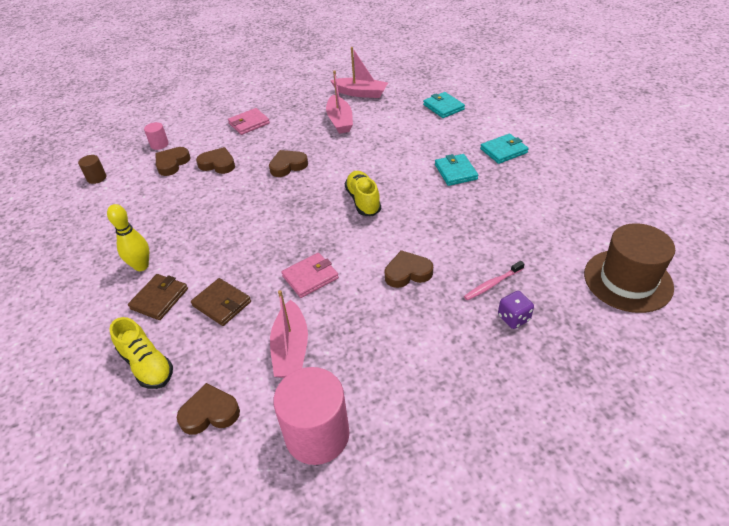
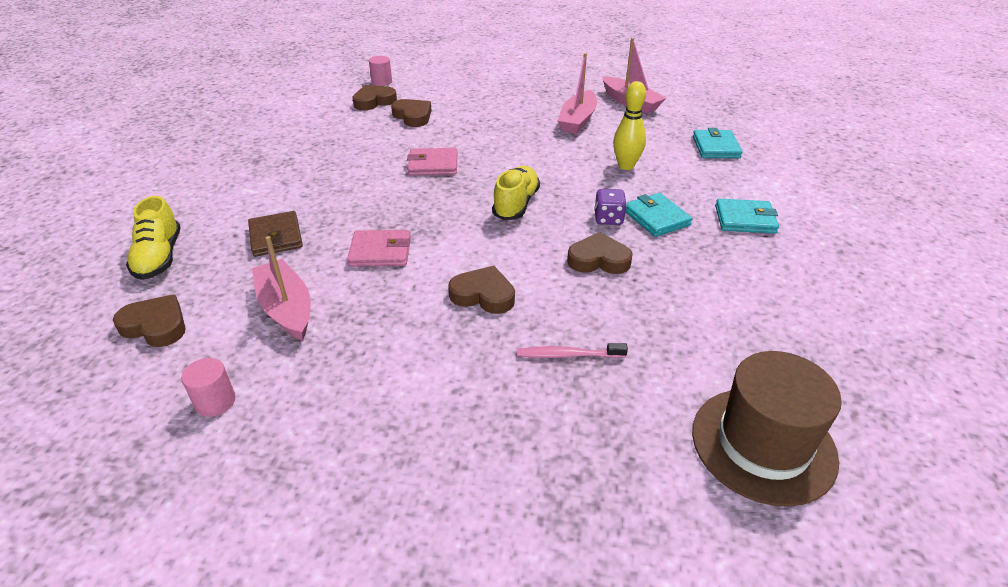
camera: 30 degrees right, 5 degrees down
(96, 178) = (301, 90): brown cylinder -> none
(141, 266) = (251, 174): yellow bowling pin -> yellow bowling pin (626, 166)
(159, 299) = (233, 208): brown wallet -> none
(249, 123) = (482, 92): pink wallet -> pink wallet (433, 165)
(288, 166) = (476, 142): brown heart -> brown heart (598, 259)
(291, 349) = (286, 308): pink boat -> pink boat turned 120 degrees clockwise
(317, 434) = (215, 402): pink cylinder -> pink cylinder, size x0.47
(455, 172) = (656, 218): turquoise wallet -> turquoise wallet turned 45 degrees counterclockwise
(513, 318) = (553, 405): purple dice -> purple dice (608, 219)

